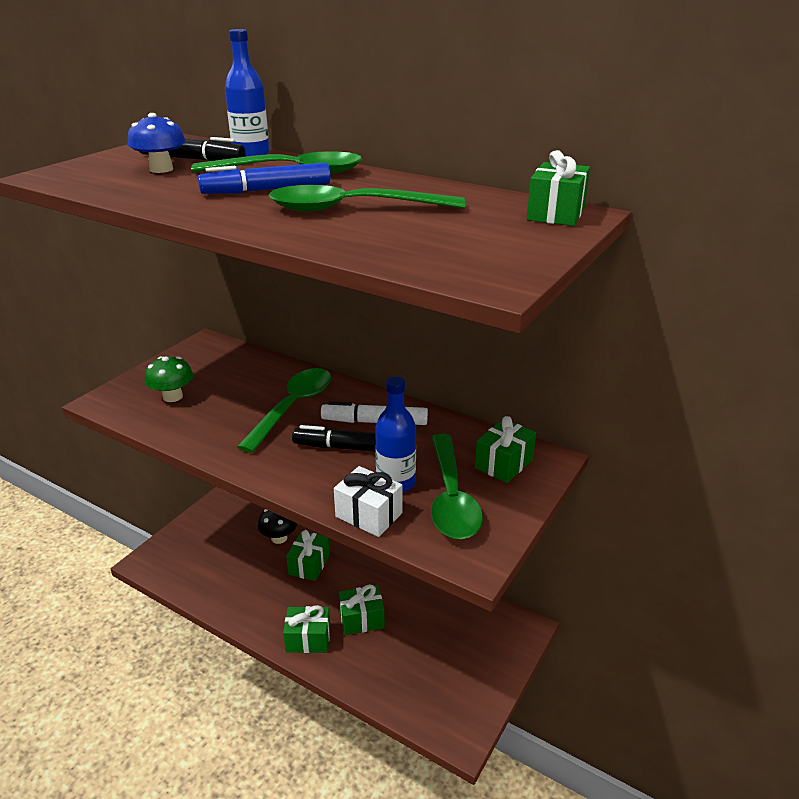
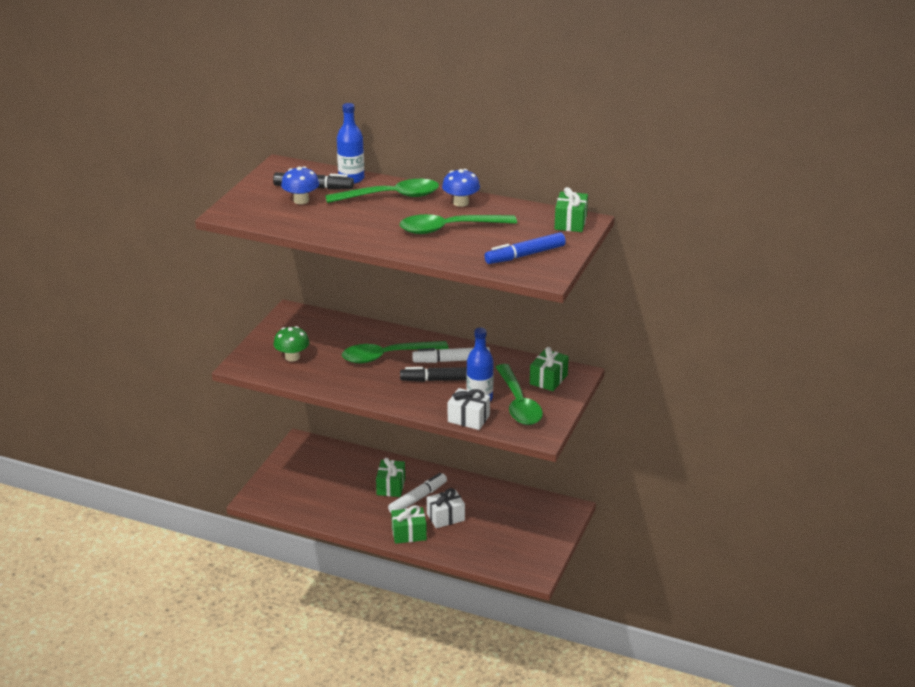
camera: 10 degrees left, 0 degrees up
(267, 190) = (386, 216): blue marker -> blue marker (525, 255)
(279, 538) = (358, 470): black mushroom -> none
(293, 407) = (387, 356): green spoon -> green spoon turned 120 degrees counterclockwise
(335, 586) = (418, 498): none -> white marker
(361, 619) = (445, 517): green gift -> white gift
(388, 183) = (461, 203): none -> blue mushroom

